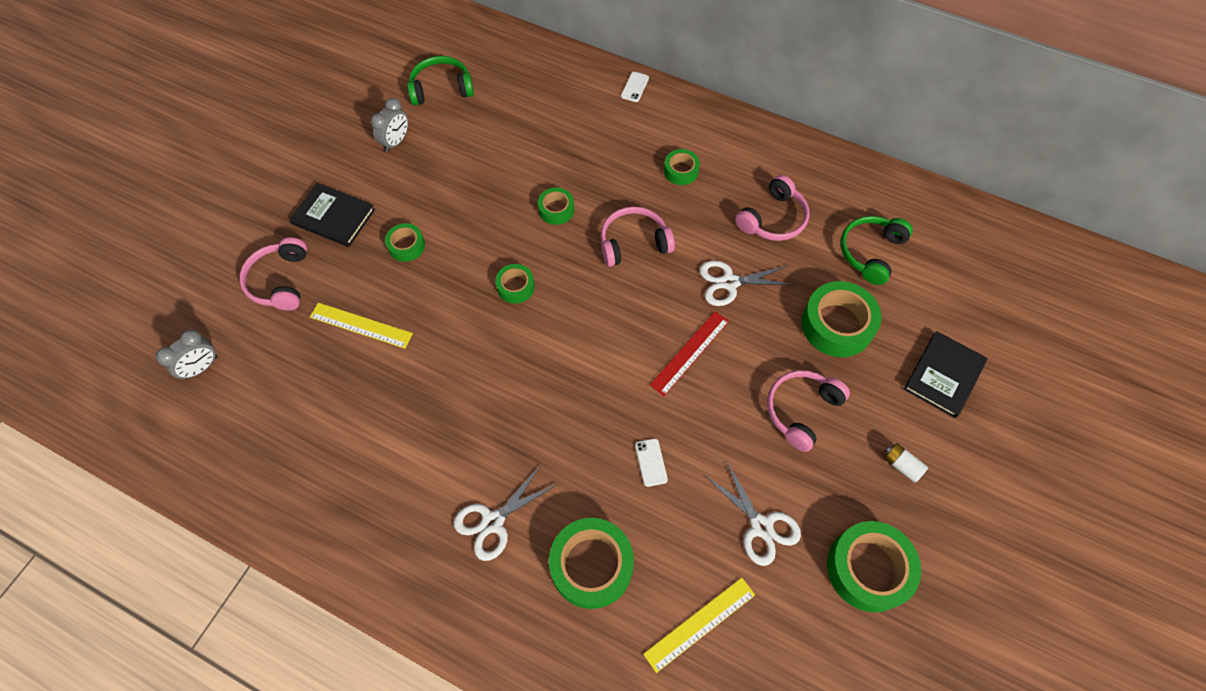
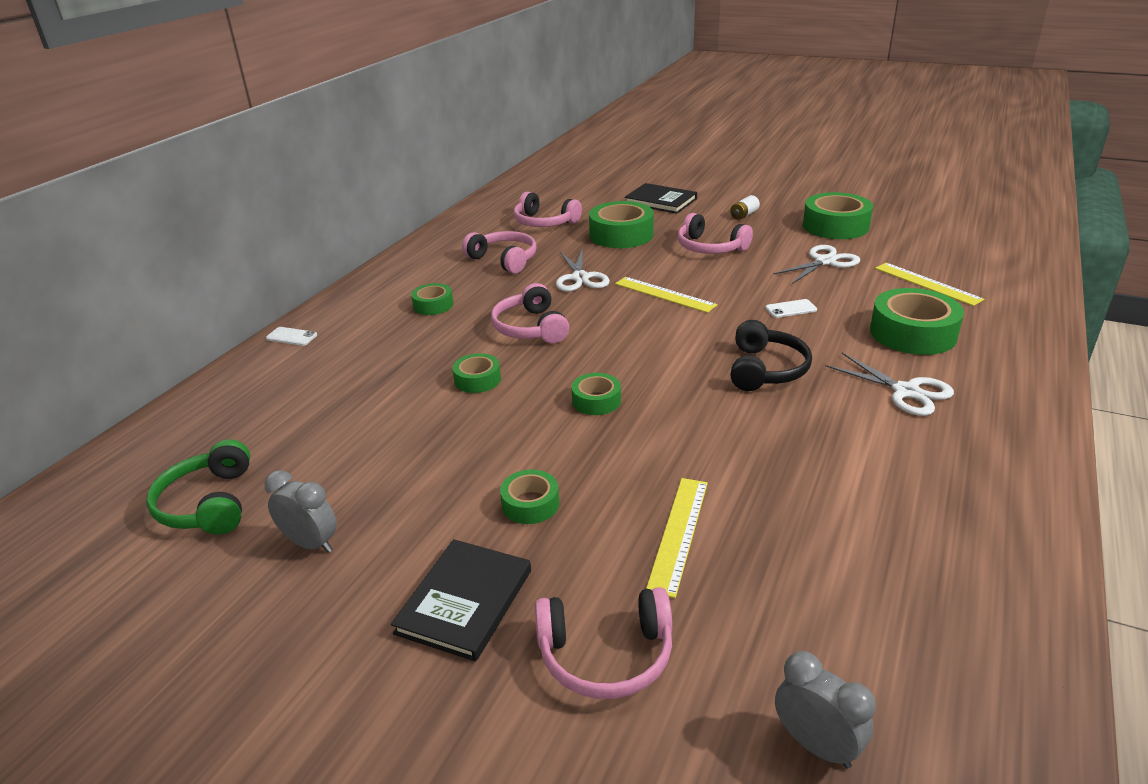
camera: 90 degrees left, 30 degrees down
(543, 416) = (766, 369): none -> black headphones
(690, 352) = (664, 294): red ruler -> yellow ruler
(870, 252) = (544, 222): green headphones -> pink headphones

